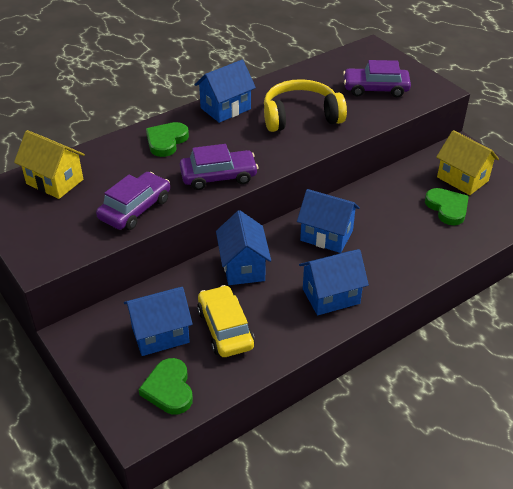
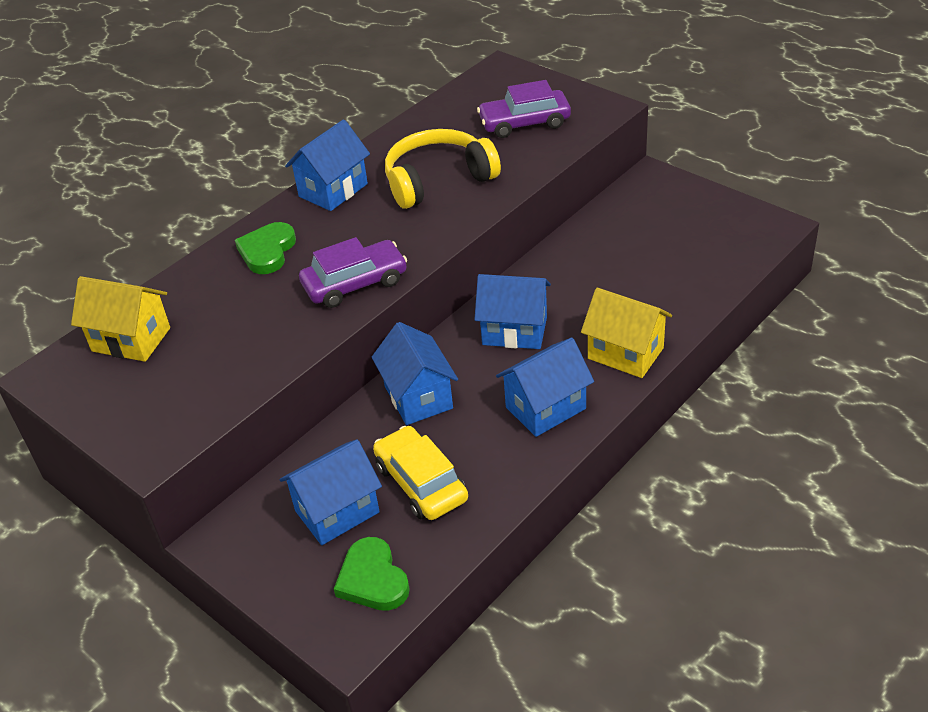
camera: 10 degrees left, 0 degrees up
(135, 209) = (256, 351): purple car -> none
(447, 208) = (658, 260): green heart -> none
(462, 179) = (666, 218): yellow house -> yellow house (625, 353)

